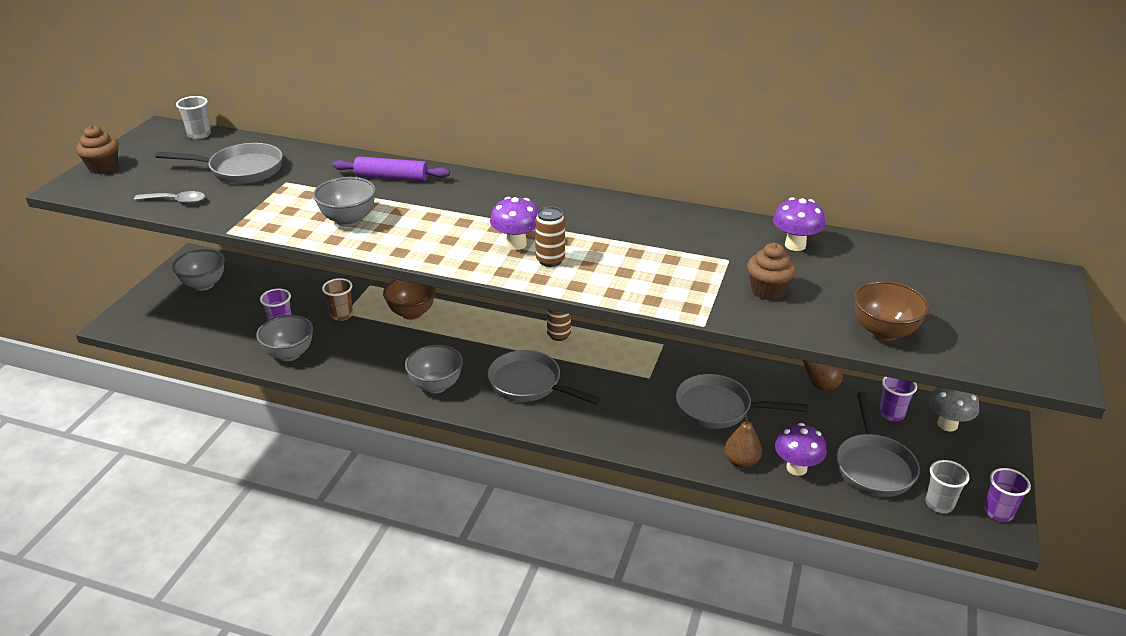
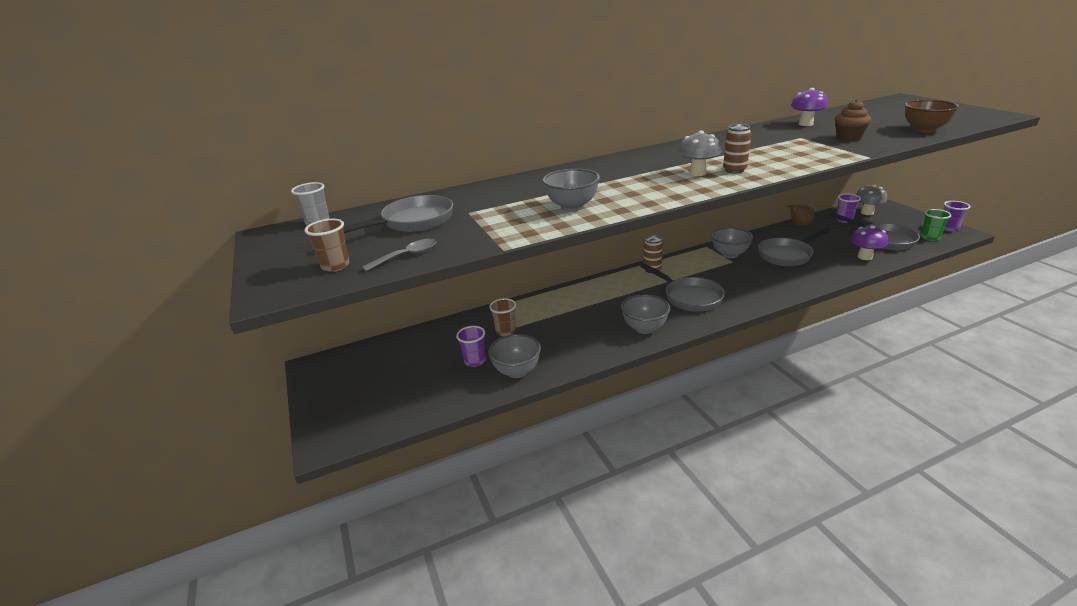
camera: 40 degrees left, 5 degrees down
(103, 167) = (272, 271): brown cupcake -> none
(133, 184) = (335, 266): none -> brown cup
(204, 285) = (358, 375): grey bowl -> grey bowl (729, 254)
(392, 177) = (537, 182): purple rolling pin -> none
(412, 313) = (549, 305): brown bowl -> none
(516, 244) = (697, 173): purple mushroom -> grey mushroom
(530, 384) = (689, 297): grey pan -> grey pan turned 120 degrees counterclockwise
(741, 461) = (843, 268): brown pear -> none
(939, 504) = (930, 238): grey cup -> green cup

